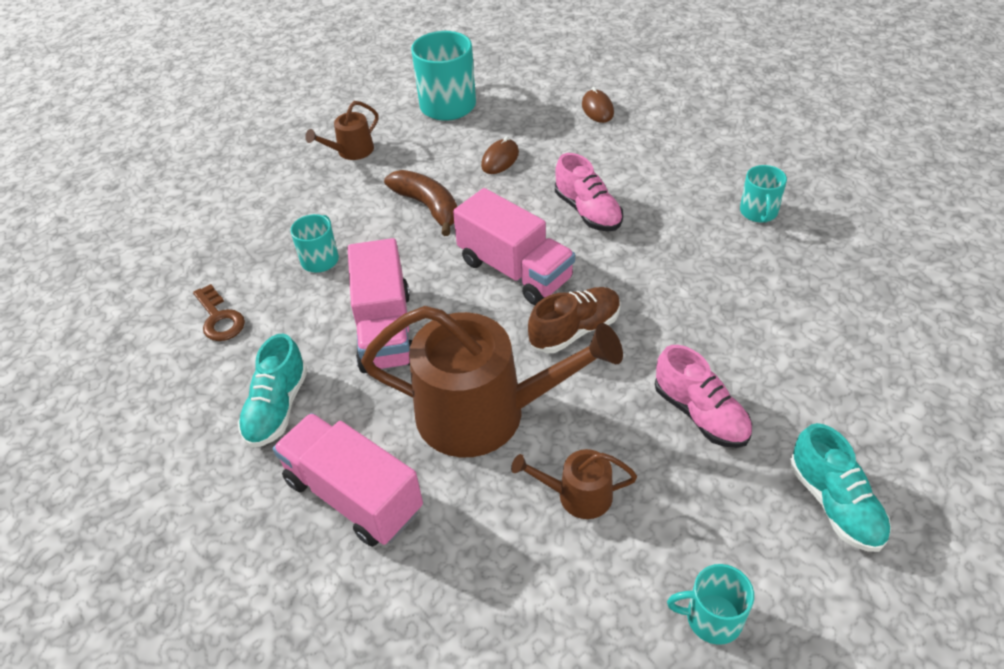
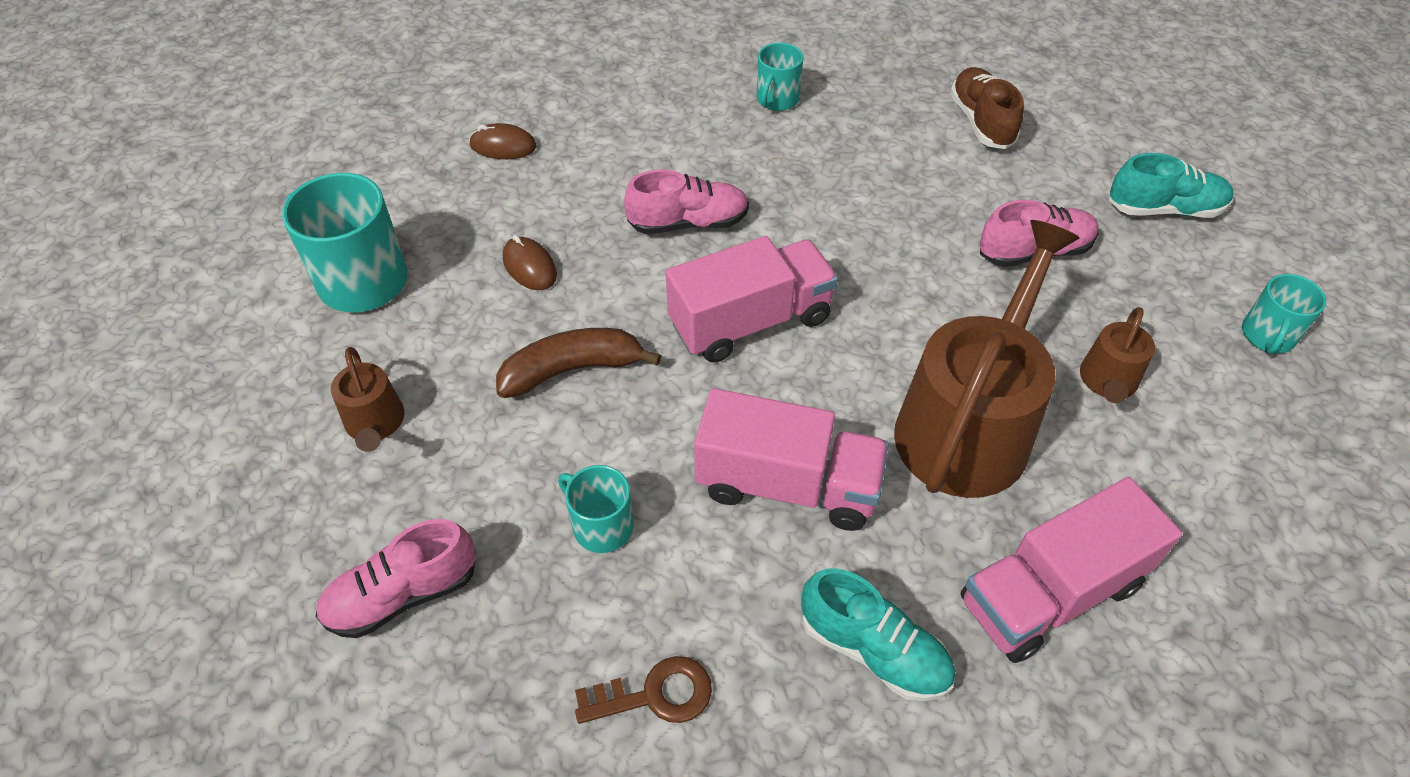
camera: 70 degrees left, 5 degrees up
(250, 204) = (403, 594): none -> pink shoe
(575, 330) = (877, 303): brown shoe -> brown shoe (981, 122)
(758, 212) = (777, 99): turquoise mug -> turquoise mug turned 90 degrees clockwise

